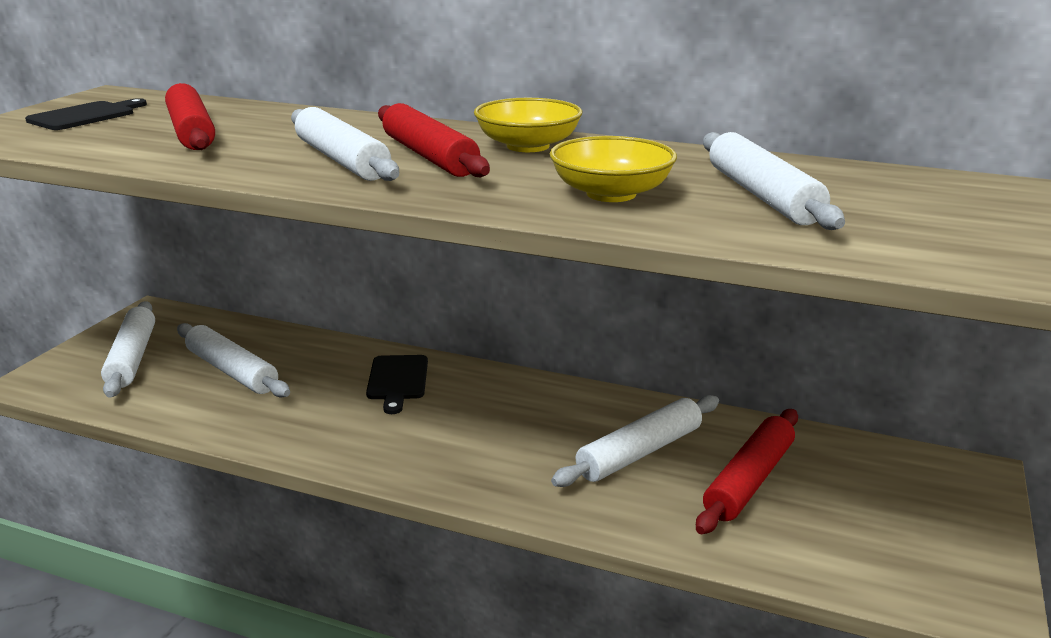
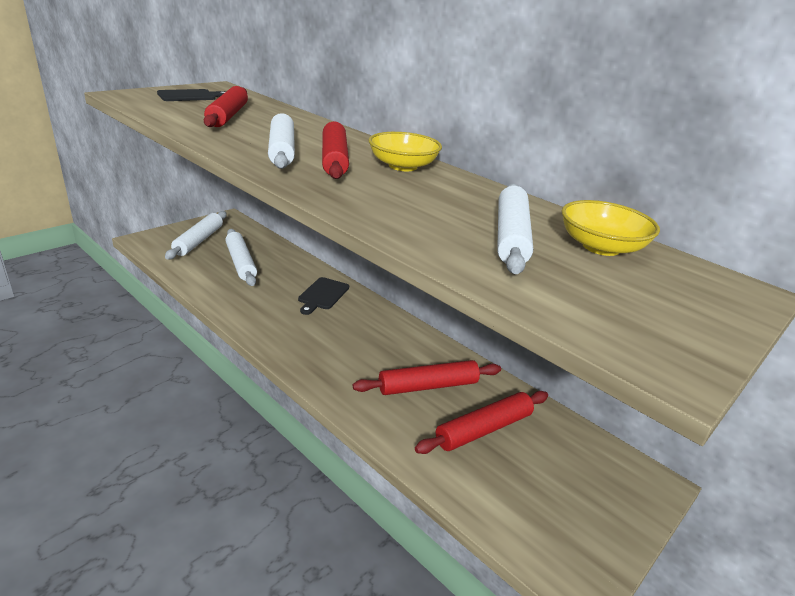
camera: 20 degrees right, 5 degrees up
(611, 194) = (410, 209): yellow bowl -> yellow bowl (601, 247)
(639, 452) = (428, 386): white rolling pin -> red rolling pin

